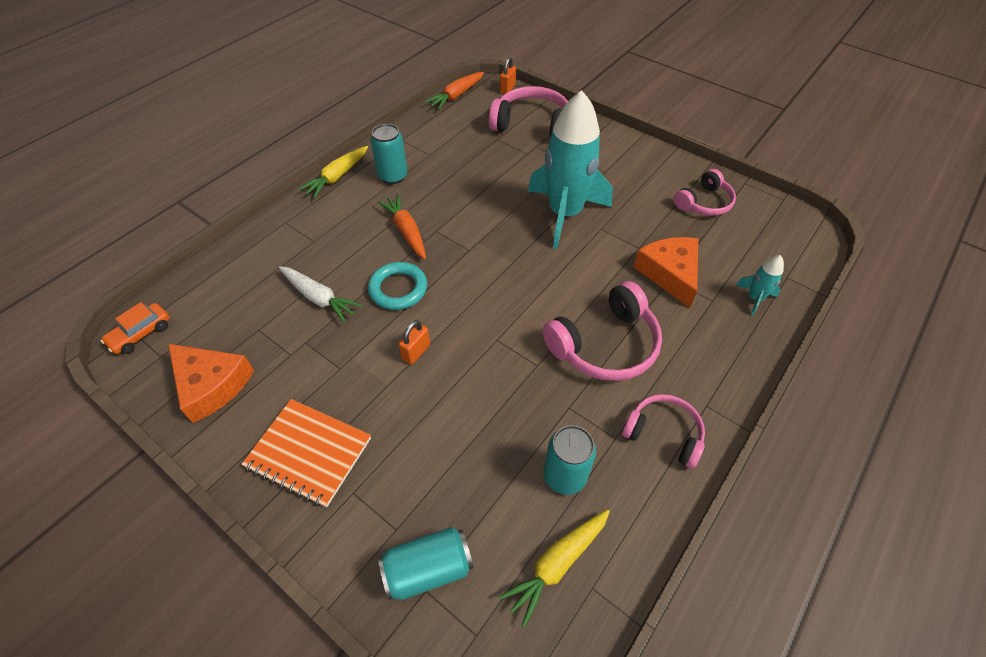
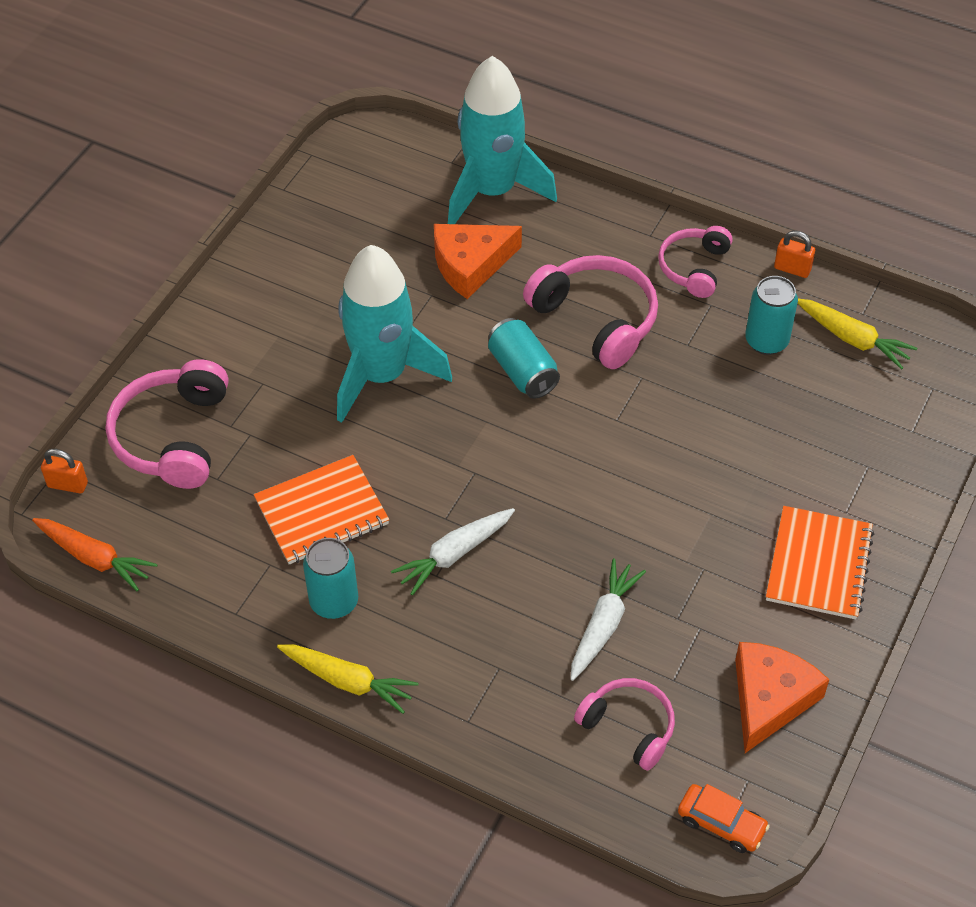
camera: 100 degrees left, 0 degrees up
(398, 289) = (564, 538): turquoise ring -> none
(406, 231) = (454, 554): orange carrot -> white carrot
(416, 352) = (658, 495): orange padlock -> orange padlock (792, 269)
(428, 569) = (893, 432): turquoise can -> turquoise can (522, 371)
(459, 177) = (322, 512): none -> orange notebook
(704, 202) = (332, 231): pink headphones -> pink headphones (629, 727)
(754, 298) = (492, 191): turquoise rocket -> turquoise rocket, size x2.38

